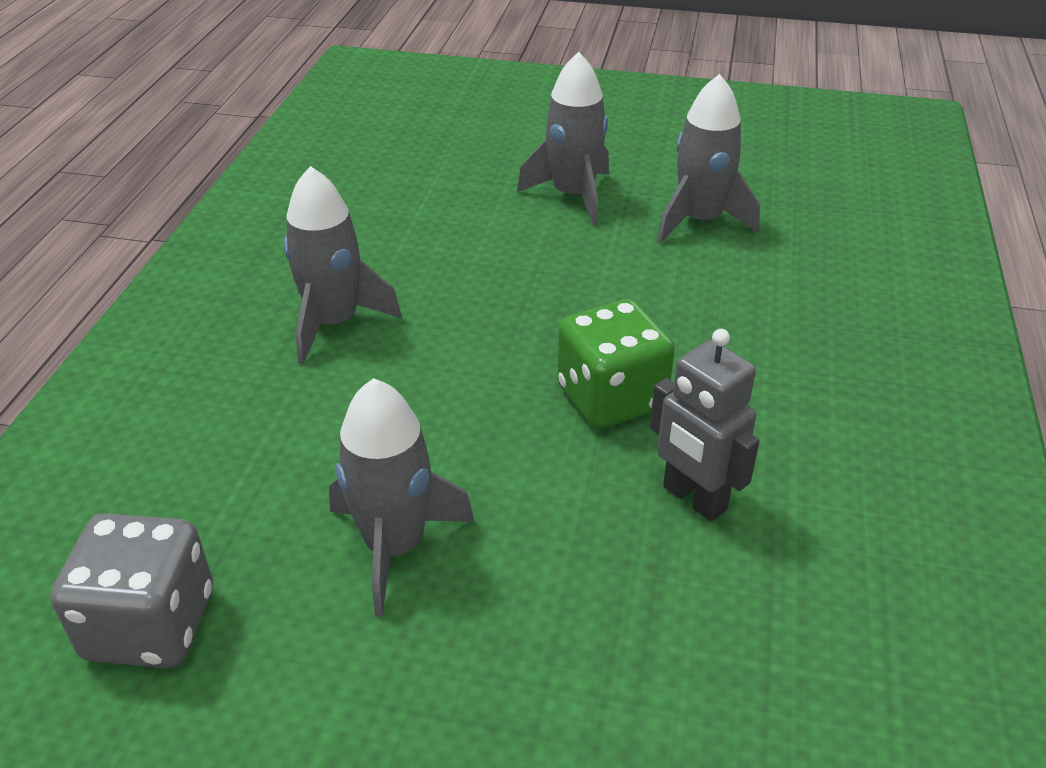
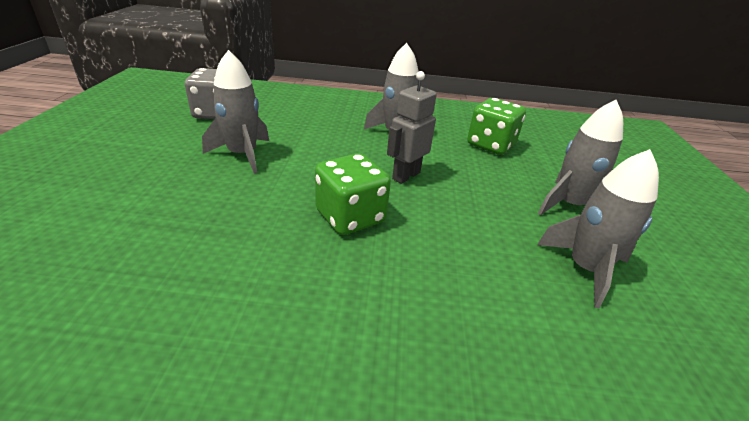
camera: 80 degrees right, 5 degrees down
(394, 222) = (490, 145): none -> green dice
(693, 498) = (257, 247): grey robot -> grey robot (406, 175)

